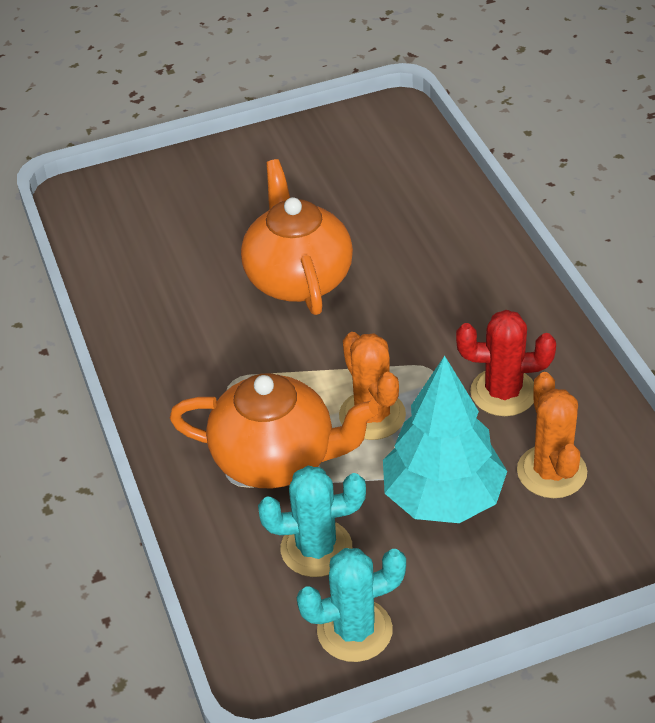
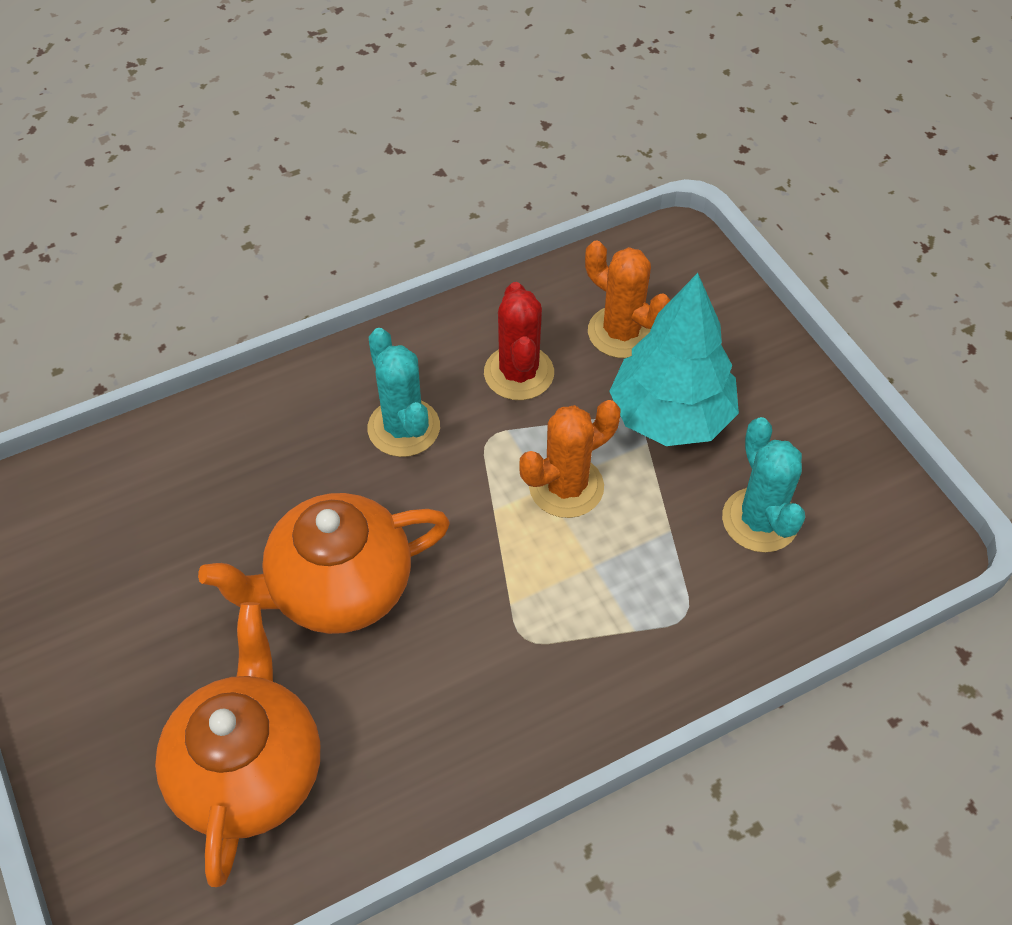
camera: 100 degrees left, 10 degrees up
(276, 459) = (644, 573): orange teapot -> orange teapot (249, 770)
(354, 630) = (850, 477): turquoise cactus -> turquoise cactus (404, 428)
(551, 472) = (621, 332): orange cactus -> orange cactus turned 60 degrees clockwise

